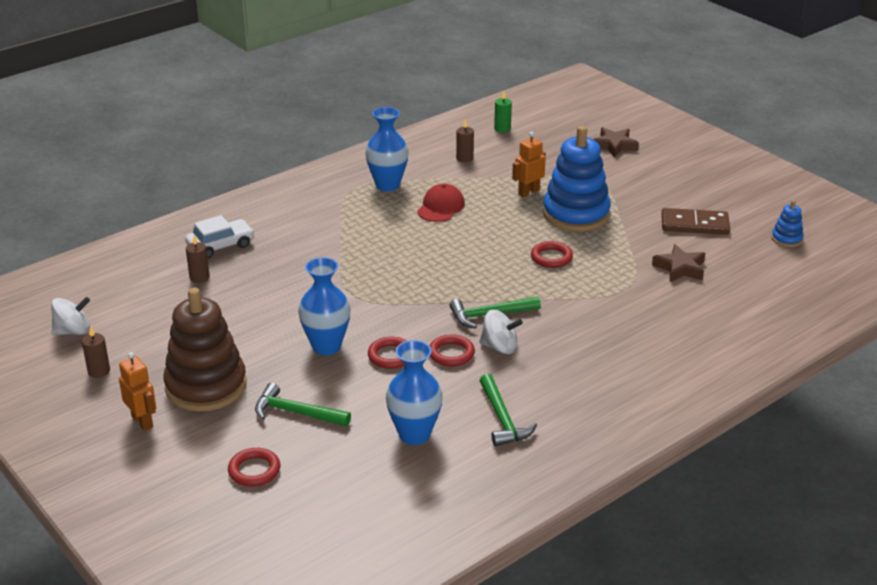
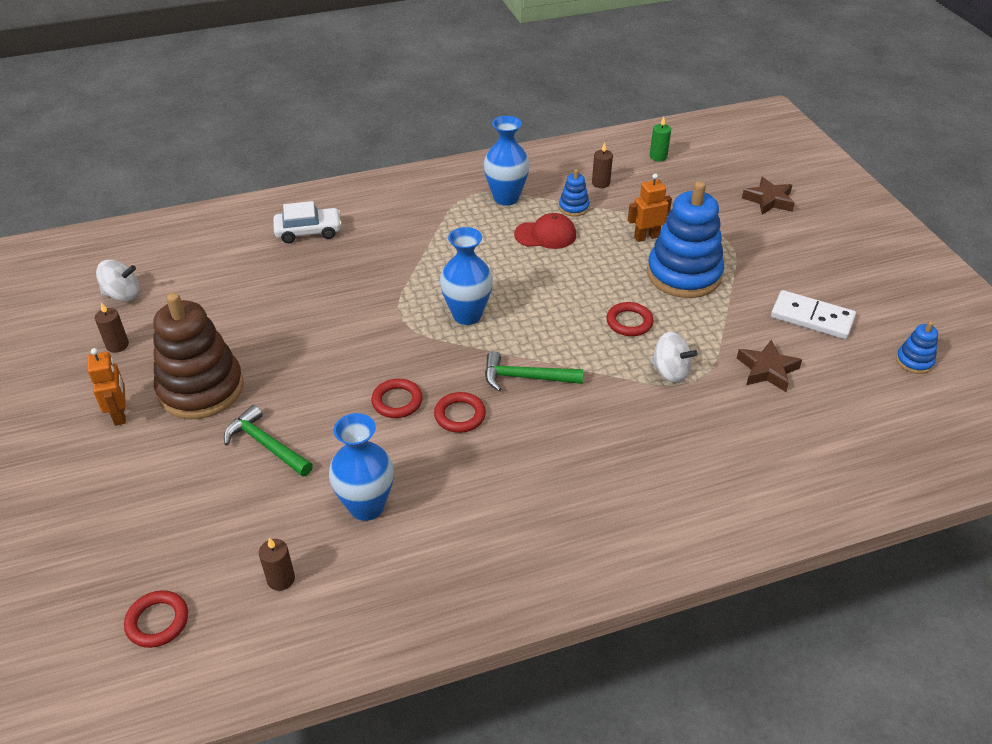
camera: 20 degrees right, 10 degrees up
(199, 277) = (268, 262): brown candle -> brown candle (281, 579)
(254, 470) = (186, 504): red ring -> red ring (157, 621)
(326, 346) = (340, 373): blue vase -> blue vase (467, 315)
(441, 207) = (545, 235): red cap -> red cap turned 45 degrees clockwise
(452, 181) = (573, 207): none -> blue stacking toy
(499, 347) = (515, 420): white spinning top -> white spinning top (670, 372)
(502, 419) = (468, 513): green hammer -> none
(694, 224) = (812, 317): brown domino -> white domino

